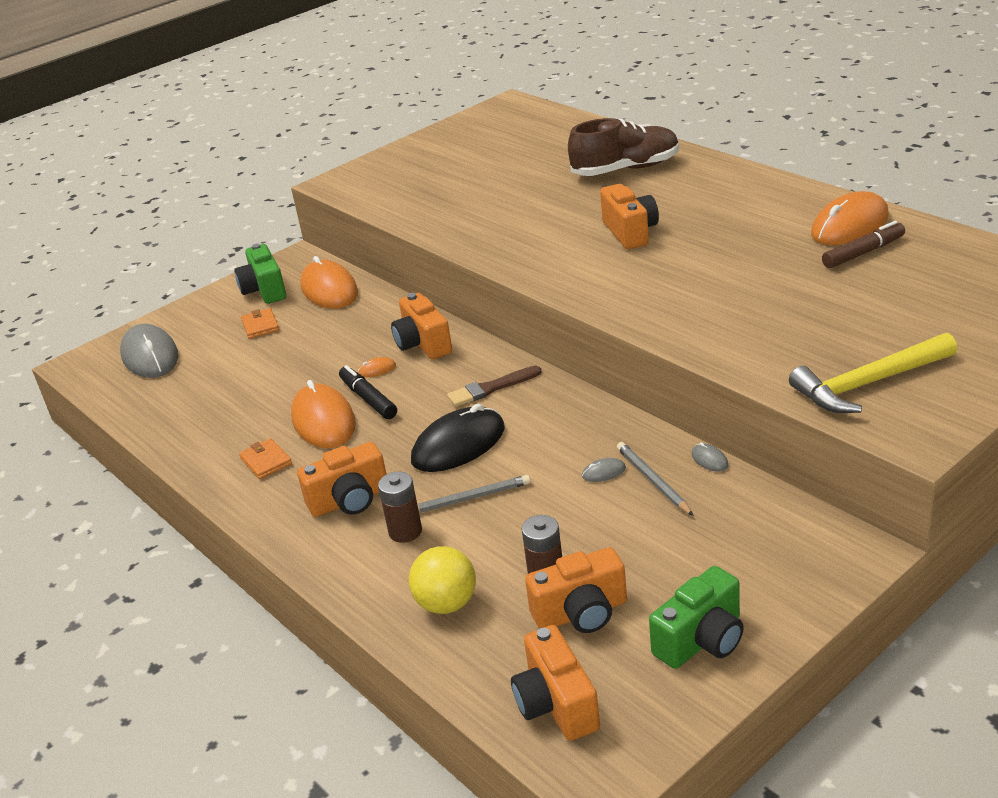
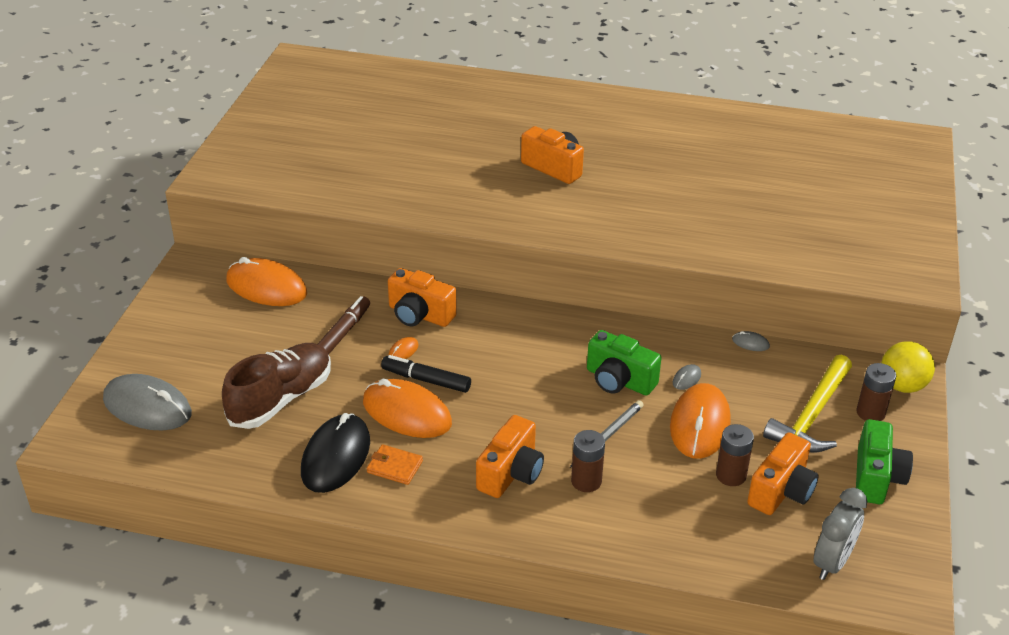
camera: 40 degrees left, 5 degrees up
(260, 326) = (235, 342): orange wallet -> none
(264, 290) = (196, 305): green camera -> green camera (619, 380)
(446, 603) = (680, 524): yellow ball -> yellow ball (902, 385)
(458, 445) = (550, 394): black mouse -> black mouse (336, 456)
(491, 388) = (524, 337): brown brush -> none
(556, 704) = (832, 562): orange camera -> grey clock
(626, 169) = (485, 108): brown shoe -> brown shoe (281, 399)
(653, 481) = (728, 373): grey pencil -> none
(770, 572) = (870, 413): none -> brown battery
(849, 225) = (715, 125): orange mouse -> orange mouse (699, 424)
(863, 253) = (748, 146): brown marker -> brown marker (343, 333)
(868, 383) = (854, 251): yellow hammer -> yellow hammer (811, 416)

